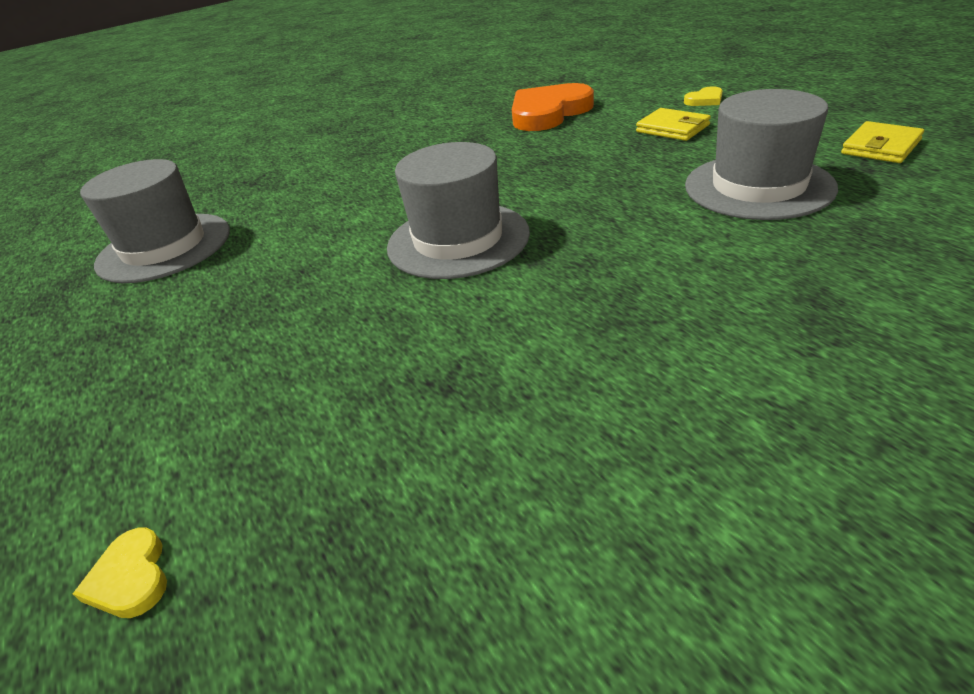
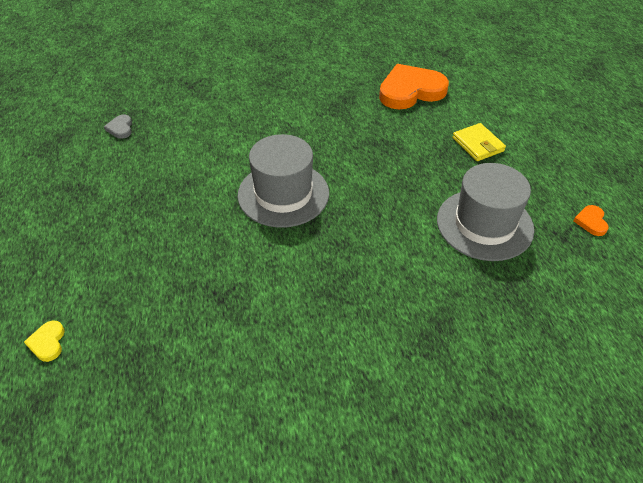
camera: 15 degrees right, 10 degrees up
(164, 247) = (120, 128): grey hat -> grey heart
(705, 100) = (523, 122): yellow heart -> none
(881, 147) = (591, 222): yellow wallet -> orange heart

